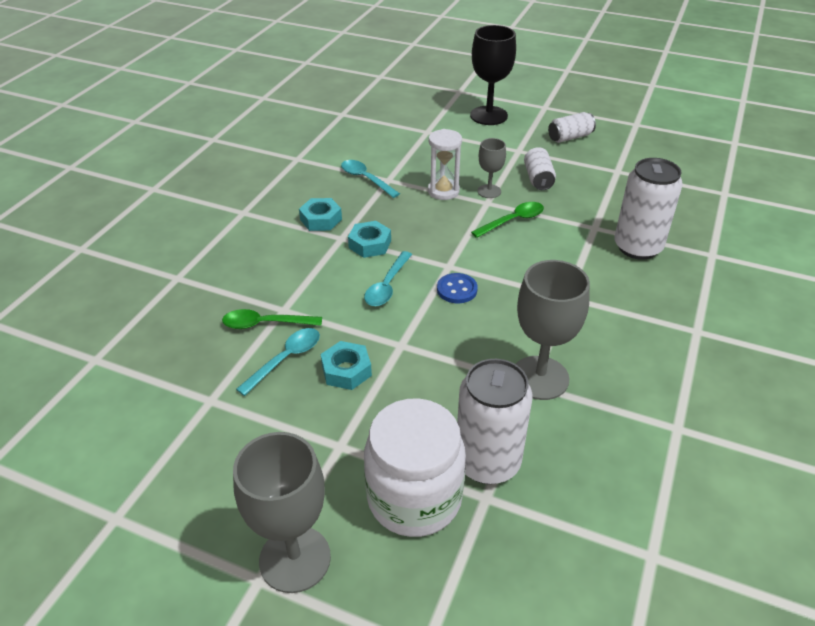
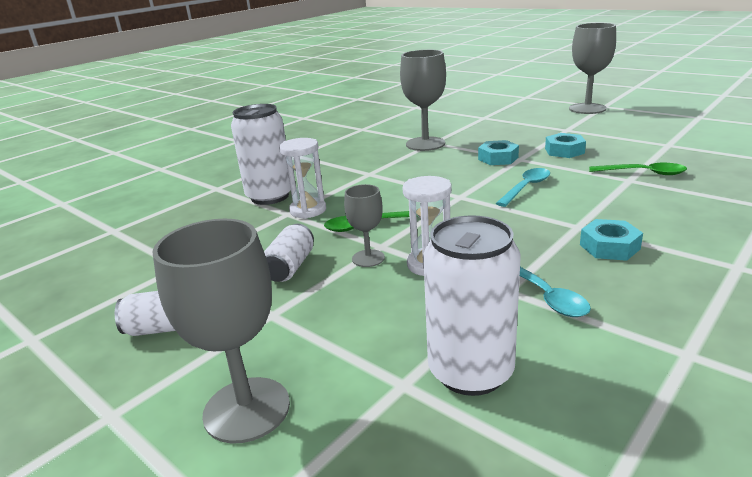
camera: 160 degrees left, 15 degrees down
(286, 359) = (615, 157): turquoise spoon -> none
(370, 244) = (542, 218): turquoise nut -> turquoise nut (498, 158)
(414, 498) = (523, 118): white jar -> none
(457, 289) = (460, 182): blue button -> none
(487, 462) = (477, 124): white can -> white can (470, 371)
(488, 116) = (247, 409): black goblet -> grey goblet
(580, 232) = (308, 210): none -> white hourglass

